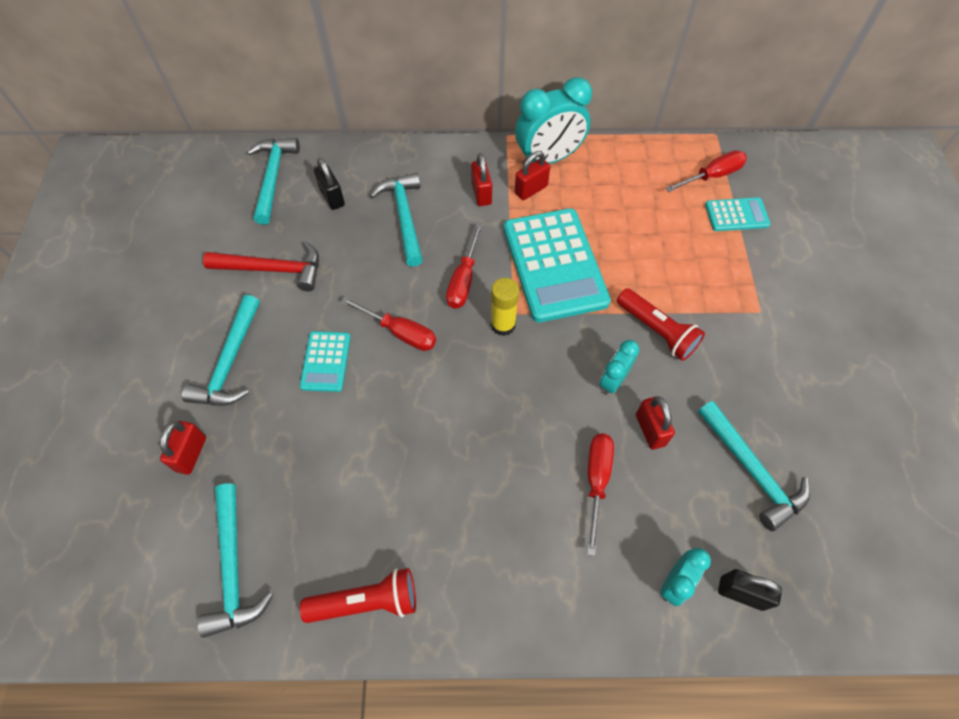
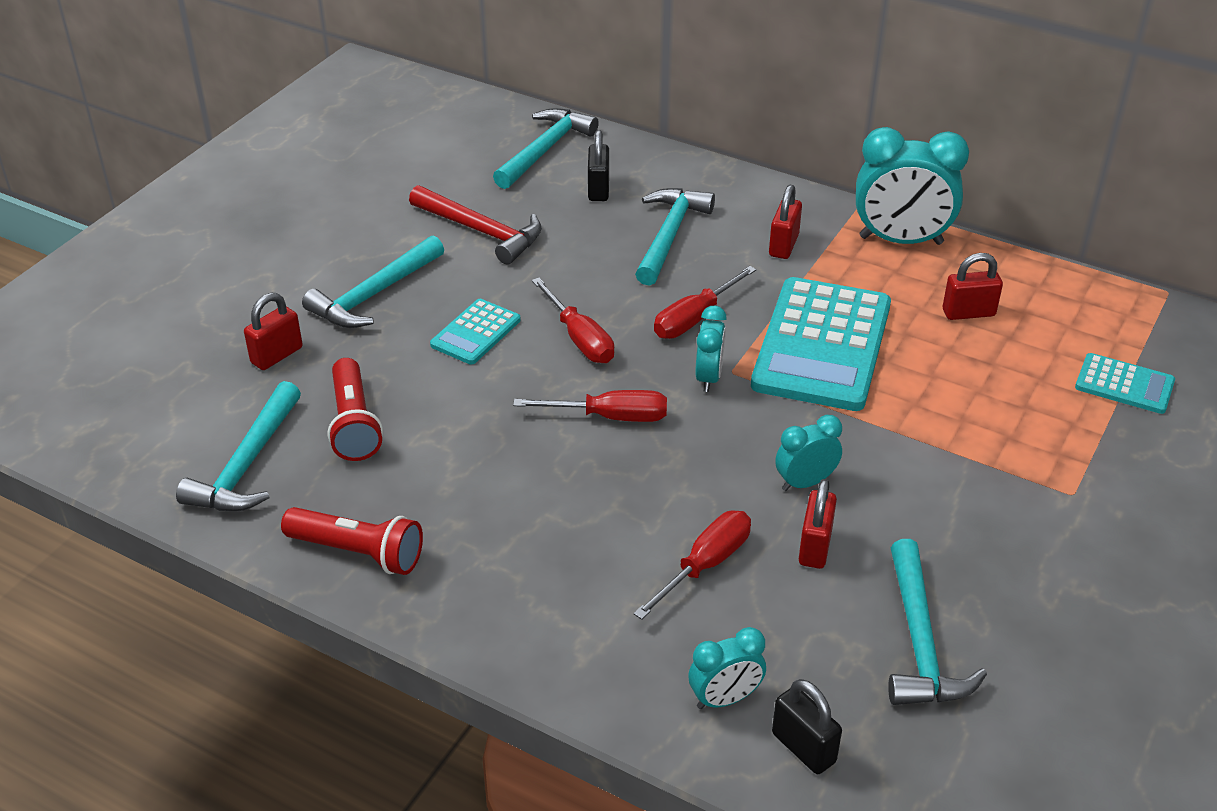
camera: 30 degrees right, 20 degrees down
(503, 325) = (708, 377): yellow glue stick -> turquoise clock
(531, 190) = (851, 263): red padlock -> red padlock (968, 313)
(657, 331) = (905, 458): red flashlight -> red flashlight (354, 424)
(712, 176) = (1123, 333): red screwdriver -> red screwdriver (610, 417)

